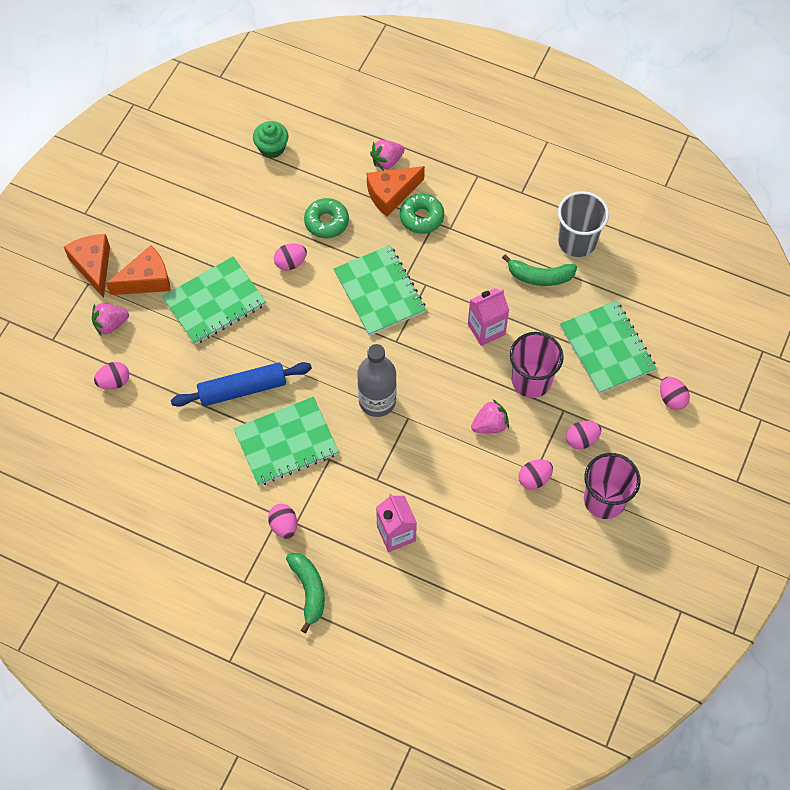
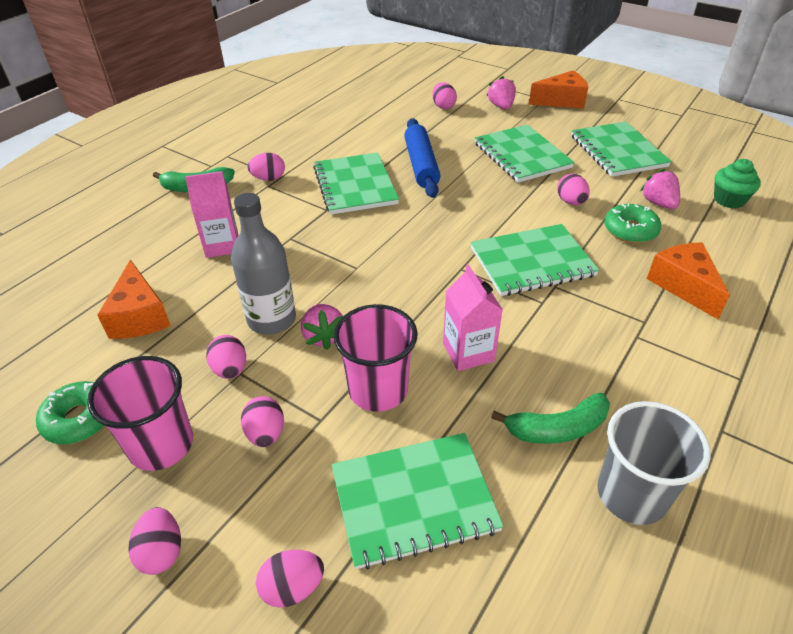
camera: 100 degrees right, 20 degrees down
(146, 280) = (547, 123): orange cheese -> orange cheese (139, 316)
(198, 222) = (618, 151): none -> green notebook
(377, 401) = (385, 247): grey bottle -> grey bottle (272, 319)
(387, 161) = (738, 287): pink strawberry -> pink strawberry (658, 203)
(421, 217) = (650, 310): green donut -> green donut (80, 419)
(540, 276) = (557, 428): green banana -> green banana turned 120 degrees counterclockwise
(670, 471) = (162, 552): none -> pink egg

